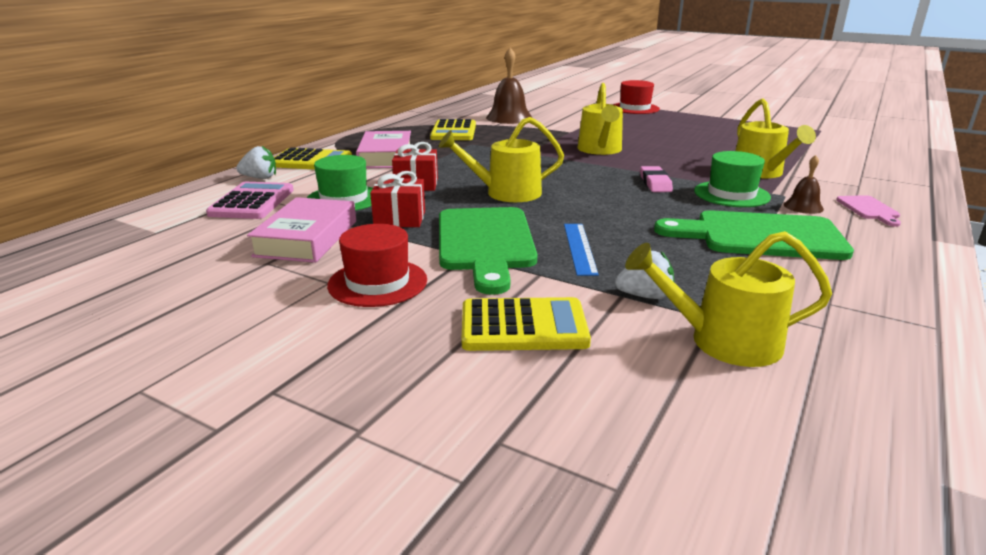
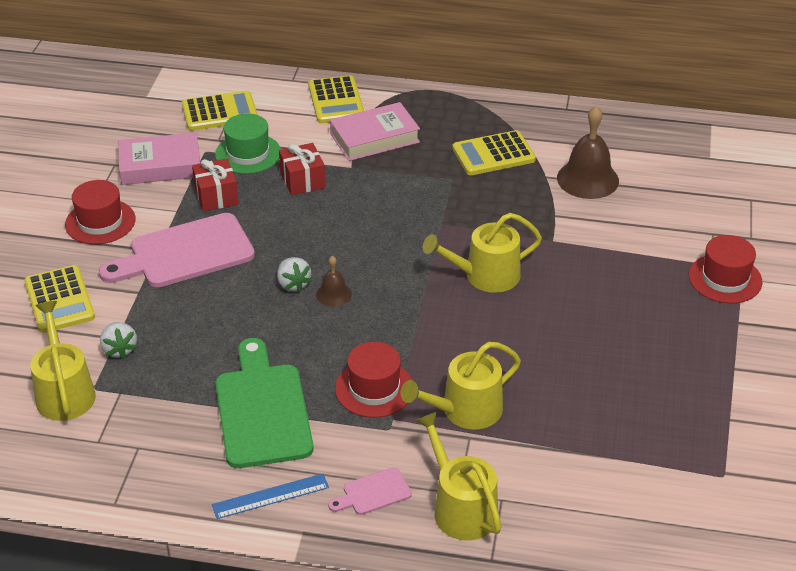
camera: 70 degrees right, 15 degrees up
(252, 202) = (219, 112): pink calculator -> yellow calculator
(260, 178) = (277, 92): white strawberry -> white strawberry (293, 284)
(485, 243) = (185, 253): green cutting board -> pink cutting board
(506, 193) = (305, 238): yellow watering can -> yellow watering can (461, 508)
(579, 248) = (194, 304): blue ruler -> blue ruler (270, 496)
(655, 183) = (383, 331): pink eraser -> none
(731, 194) = (374, 388): green hat -> red hat
(803, 206) = (359, 442): brown bell -> brown bell (333, 294)

